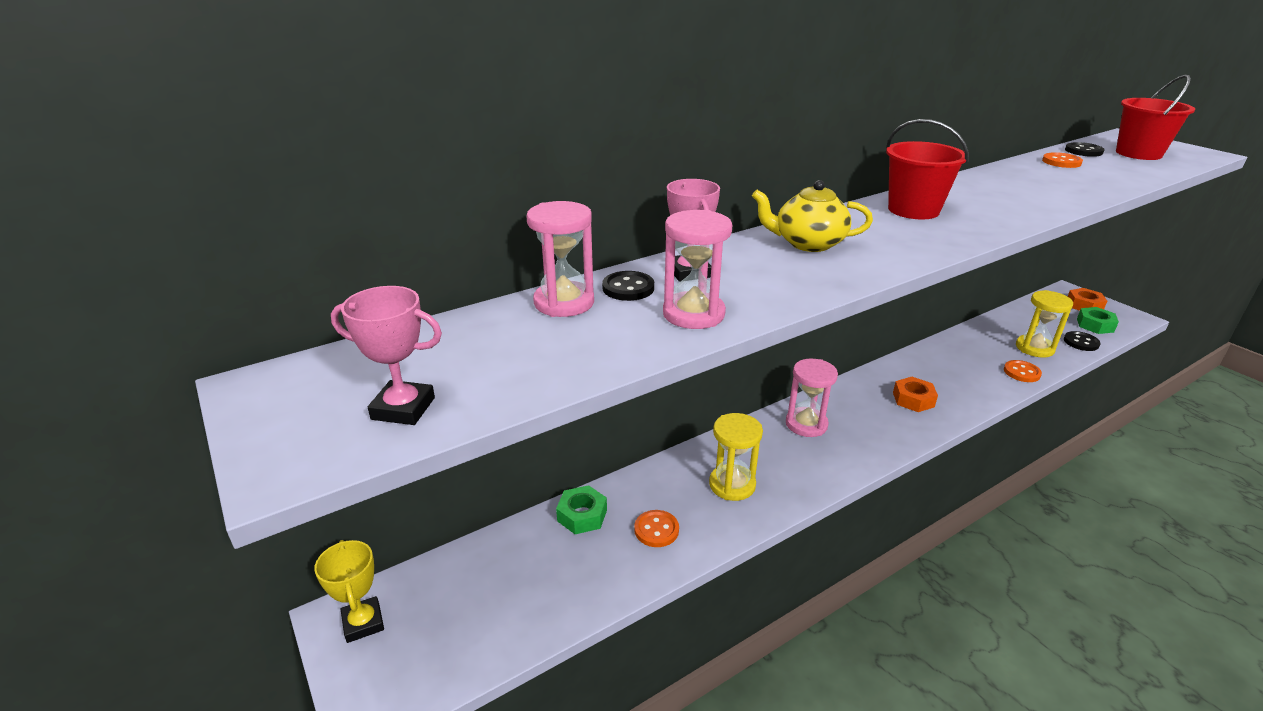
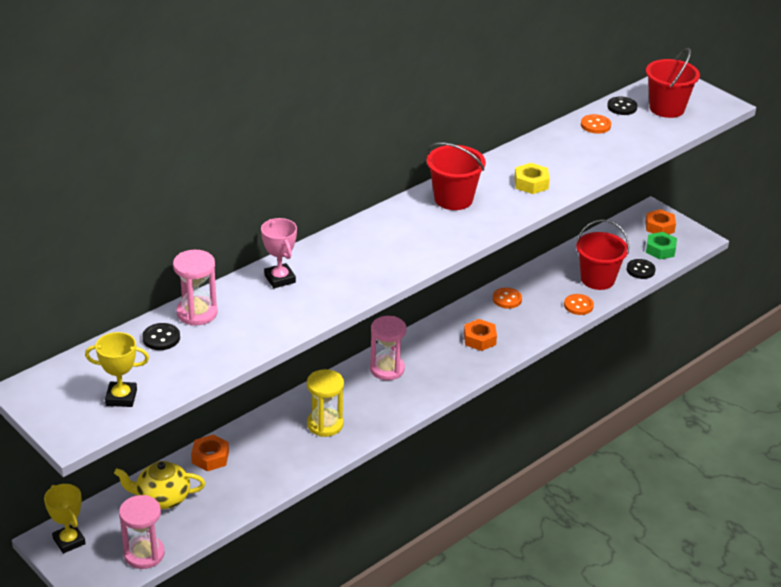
camera: 10 degrees left, 5 degrees up
(403, 408) = (121, 397): pink trophy -> yellow trophy
(582, 515) = (210, 457): green nut -> orange nut
(628, 288) = (238, 297): black button -> black button (161, 338)
(656, 530) = (268, 463): orange button -> orange button (507, 299)
(693, 314) = (284, 316): pink hourglass -> pink hourglass (144, 554)
(808, 243) = (366, 243): yellow teapot -> yellow teapot (162, 498)
(1009, 201) = (531, 183): none -> yellow nut
(1034, 348) = (597, 279): yellow hourglass -> red bucket

